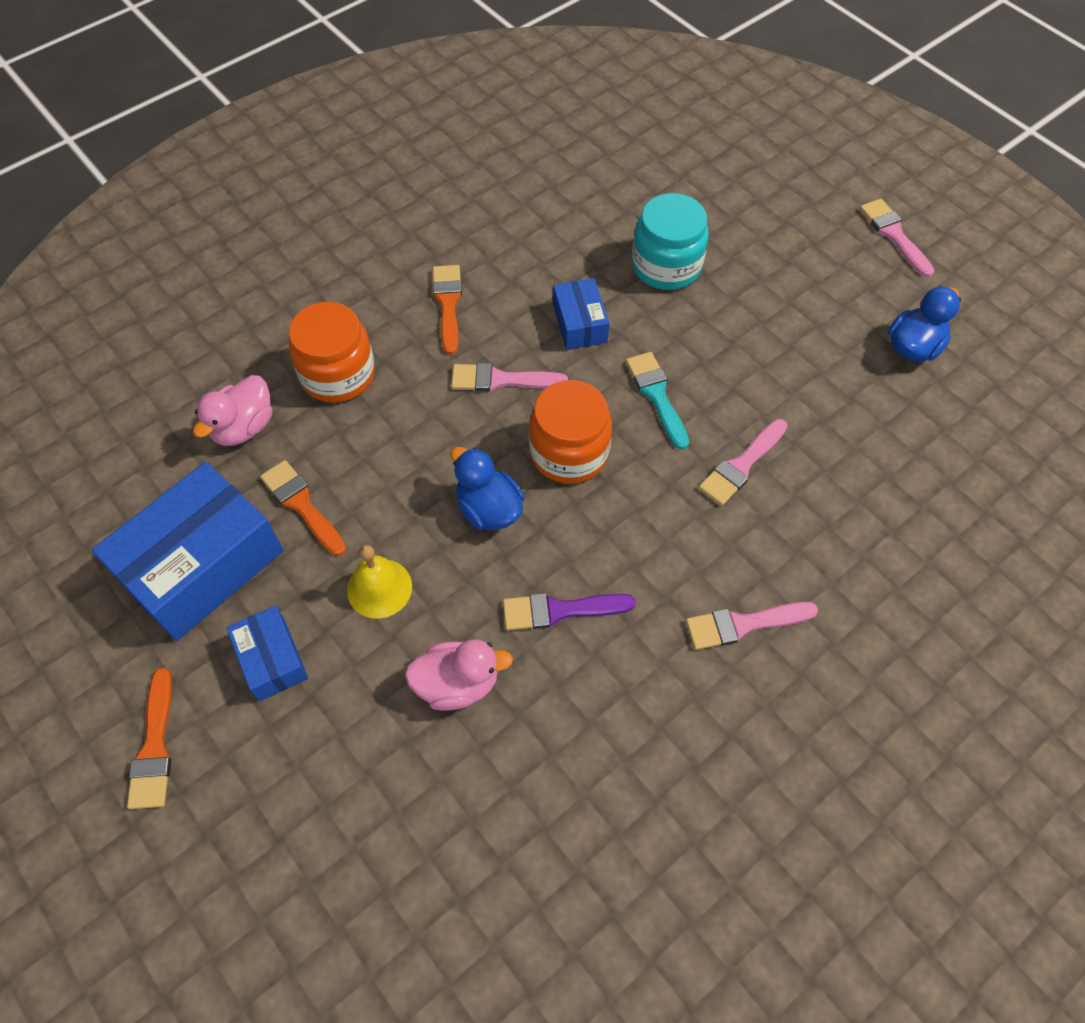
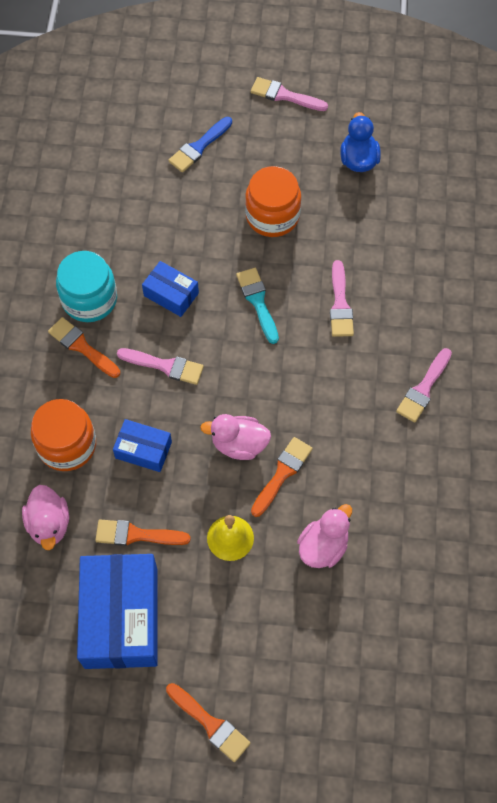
camera: 45 degrees left, 5 degrees up
(272, 659) = (218, 625): blue box -> blue box (143, 450)
(488, 509) = (239, 444): blue duck -> pink duck
(498, 574) = (282, 474): none -> orange brush
(501, 380) = (165, 366): pink brush -> pink brush turned 120 degrees counterclockwise
(560, 610) = (332, 463): purple brush -> none
(569, 452) = (246, 375): orange jar -> orange jar (272, 216)
(657, 396) = (258, 302): turquoise brush -> turquoise brush turned 45 degrees clockwise
(666, 266) = (181, 217): turquoise jar -> turquoise jar (89, 299)
(753, 219) = (199, 147): none -> blue brush

